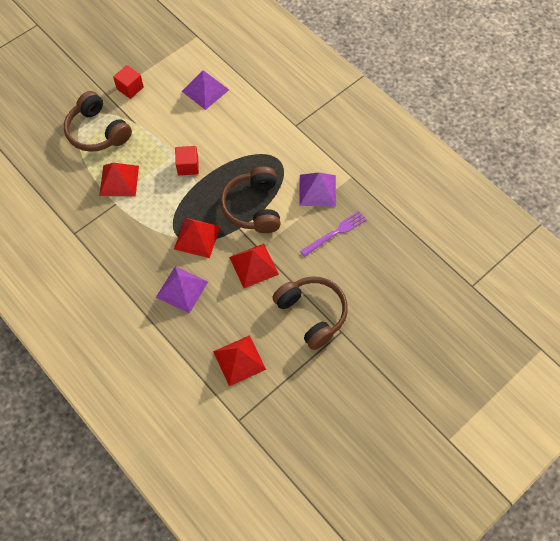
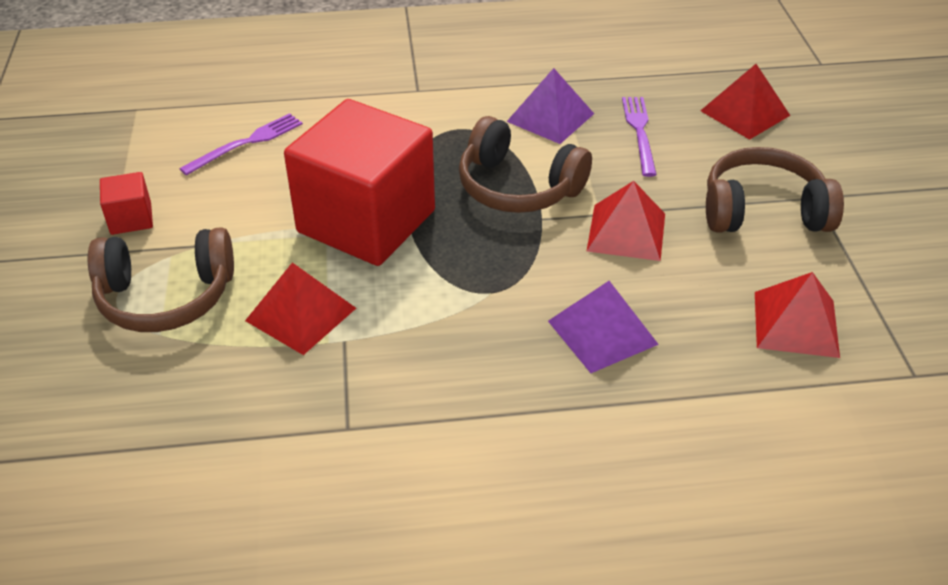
camera: 55 degrees left, 20 degrees down
(188, 166) = (366, 221): red cube -> red cube, size x2.47
(197, 237) = (515, 270): red pyramid -> red pyramid (745, 113)
(205, 90) = (246, 143): purple pyramid -> purple fork

